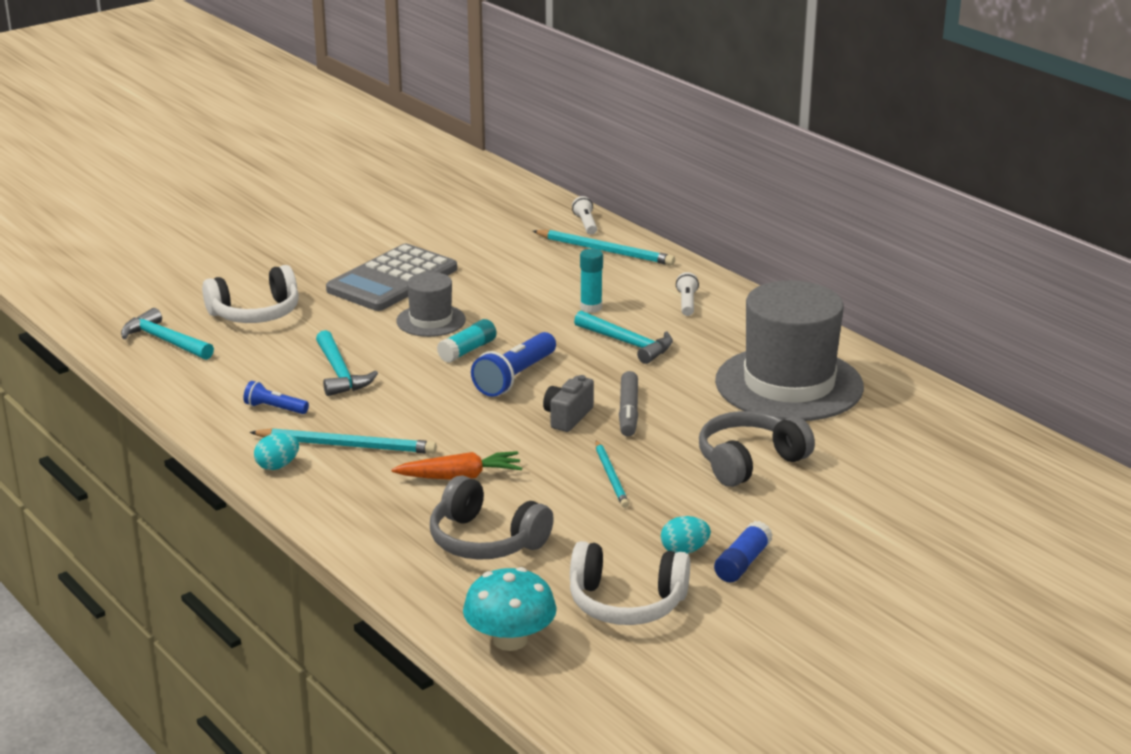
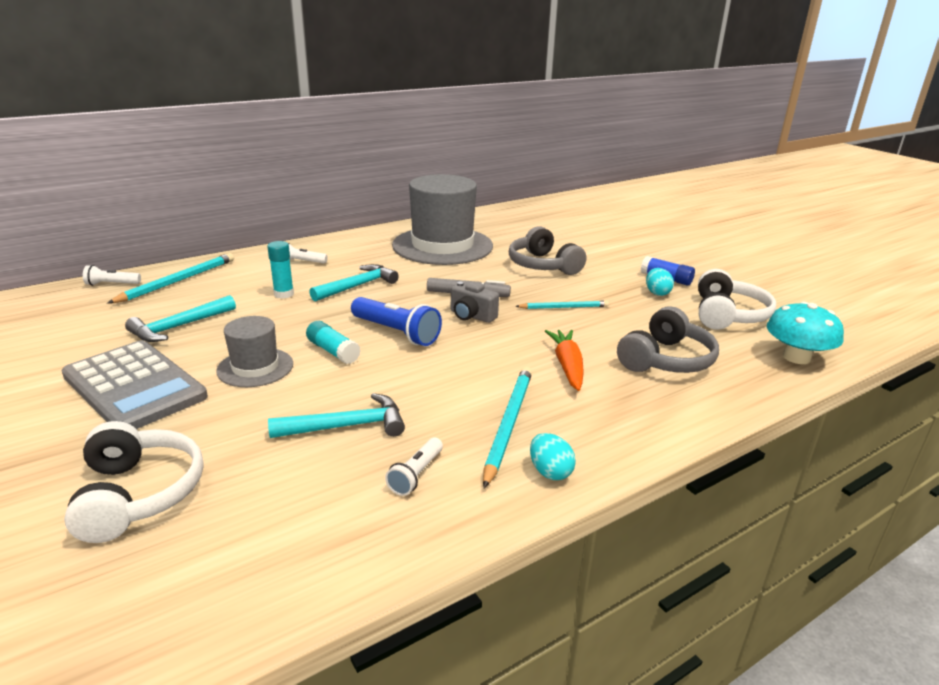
camera: 85 degrees left, 0 degrees up
(164, 341) = (161, 594): turquoise hammer -> turquoise hammer (179, 327)
(274, 408) = (416, 475): blue flashlight -> white flashlight

